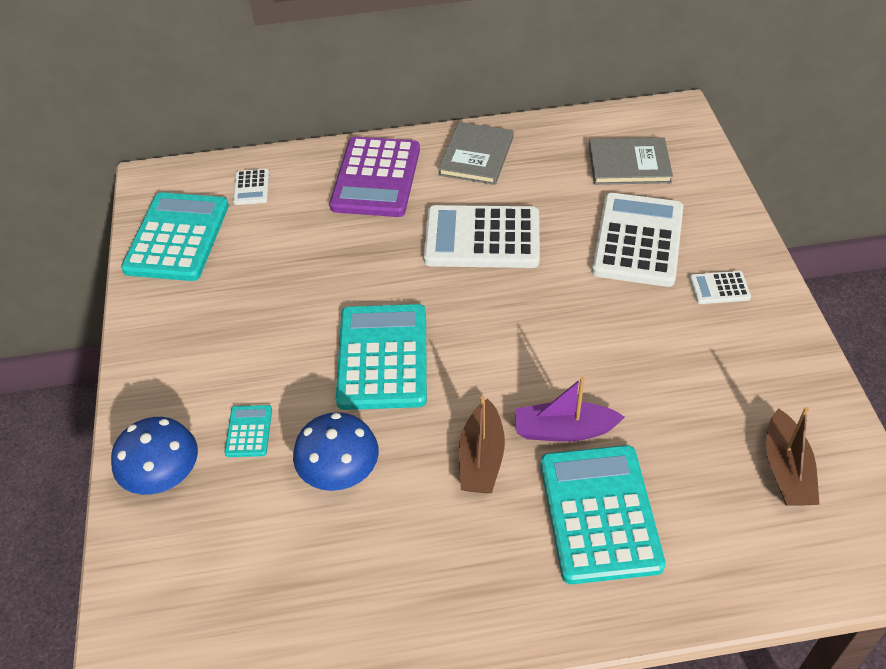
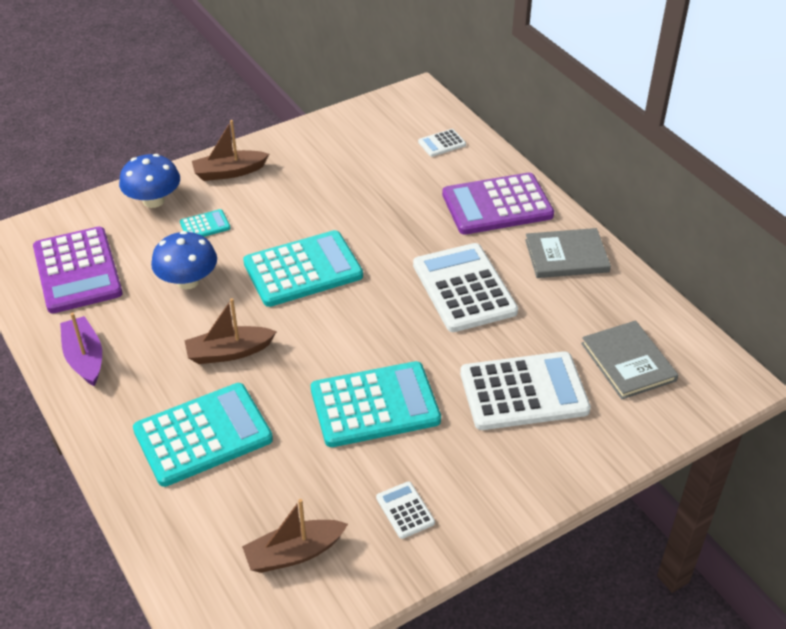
camera: 65 degrees right, 5 degrees down
(164, 383) = (229, 172): none -> brown boat
(177, 237) = (367, 127): turquoise calculator -> turquoise calculator (375, 405)
(249, 594) = (77, 271): none -> purple calculator
(564, 430) = (276, 394): purple boat -> purple boat (84, 358)
(719, 288) = (494, 465): white calculator -> white calculator (405, 510)

